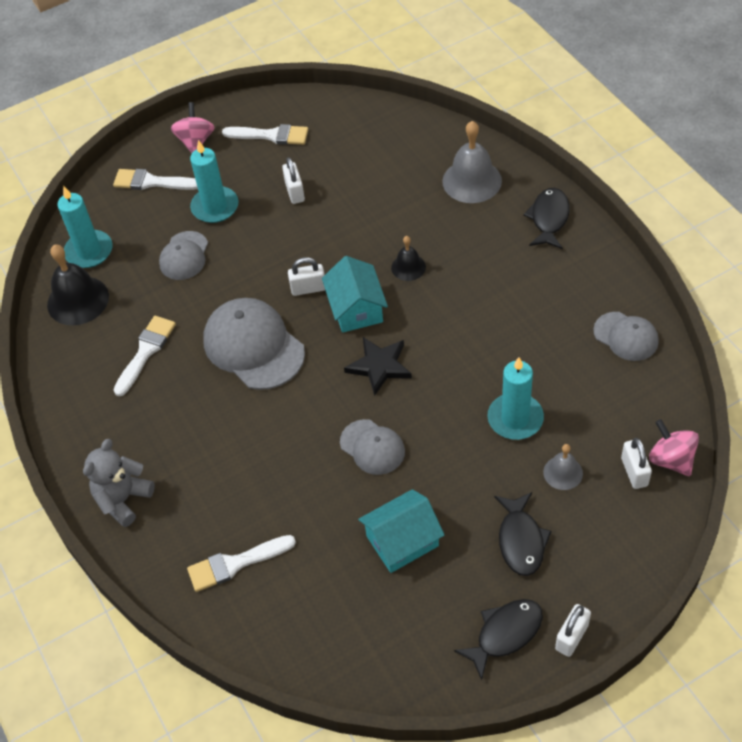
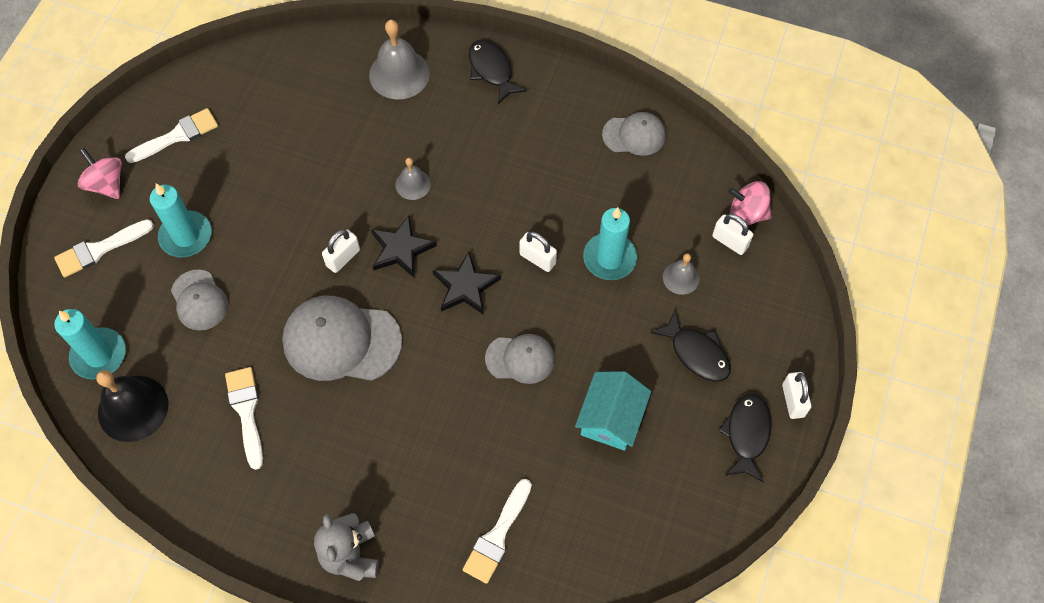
camera: 45 degrees left, 10 degrees up
(295, 192) = (250, 177): white padlock -> white padlock (537, 259)
(356, 308) = (401, 249): turquoise house -> black star
(408, 267) = (413, 184): black bell -> grey bell

